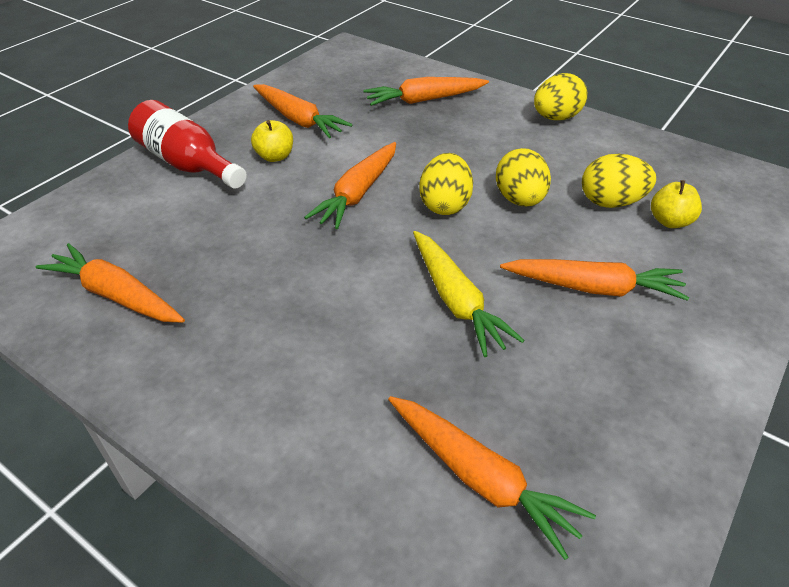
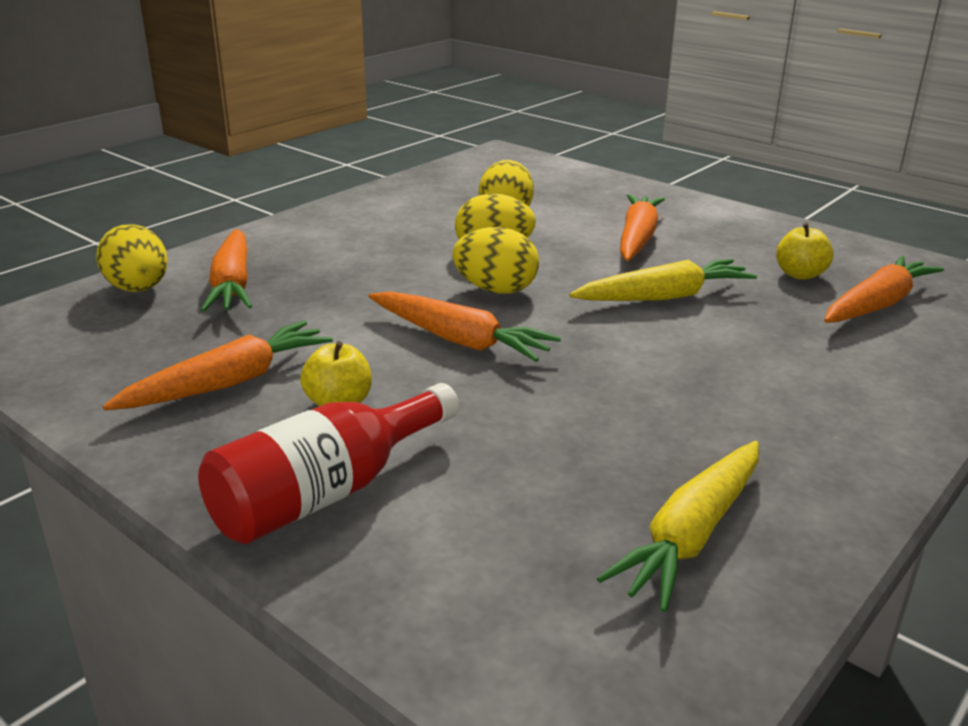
camera: 85 degrees left, 15 degrees down
(116, 295) = (691, 535): orange carrot -> yellow carrot
(556, 118) = (329, 217): yellow egg -> yellow egg (138, 289)
(670, 221) = (540, 198): yellow apple -> yellow apple (800, 274)

